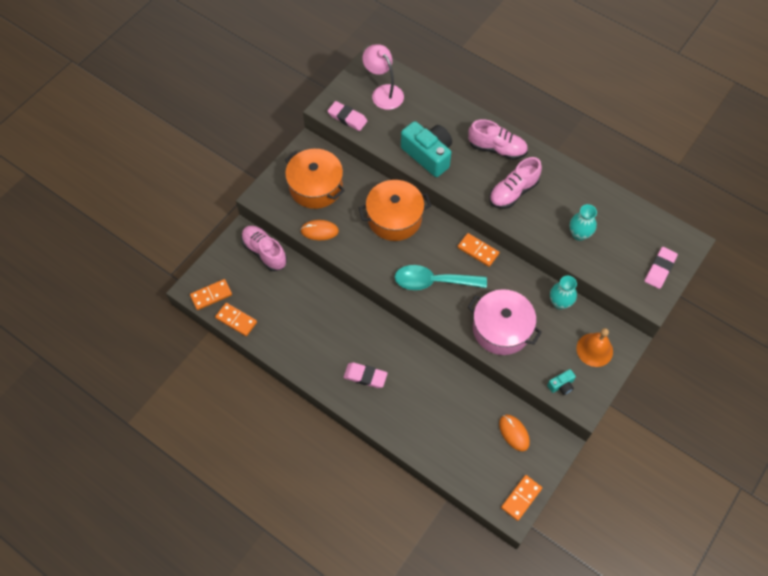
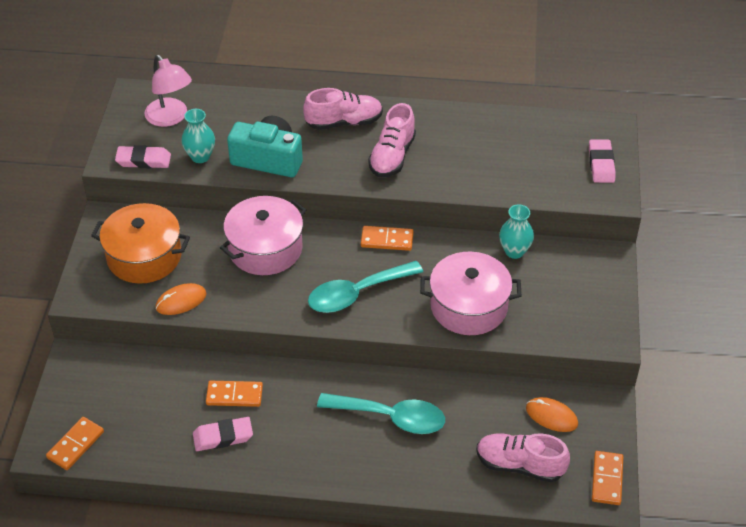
camera: 30 degrees left, 15 degrees down
(236, 320) = (128, 457): orange domino -> orange domino (234, 395)
(264, 252) = (117, 365): pink shoe -> pink shoe (520, 465)
(365, 376) = (337, 441): pink eraser -> pink eraser (223, 437)
(383, 92) = (170, 118): pink lamp -> pink lamp turned 150 degrees counterclockwise
(394, 218) = (265, 248): orange pot -> pink pot
(409, 378) = (391, 417): none -> turquoise spoon
(561, 385) = (574, 332): turquoise camera -> none
(579, 234) = (493, 167): turquoise vase -> turquoise vase (200, 156)
(594, 349) = (584, 280): orange bell -> none

